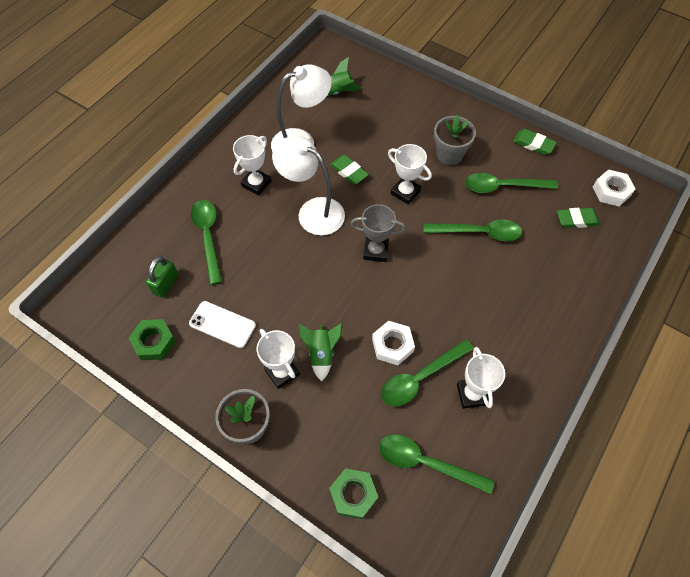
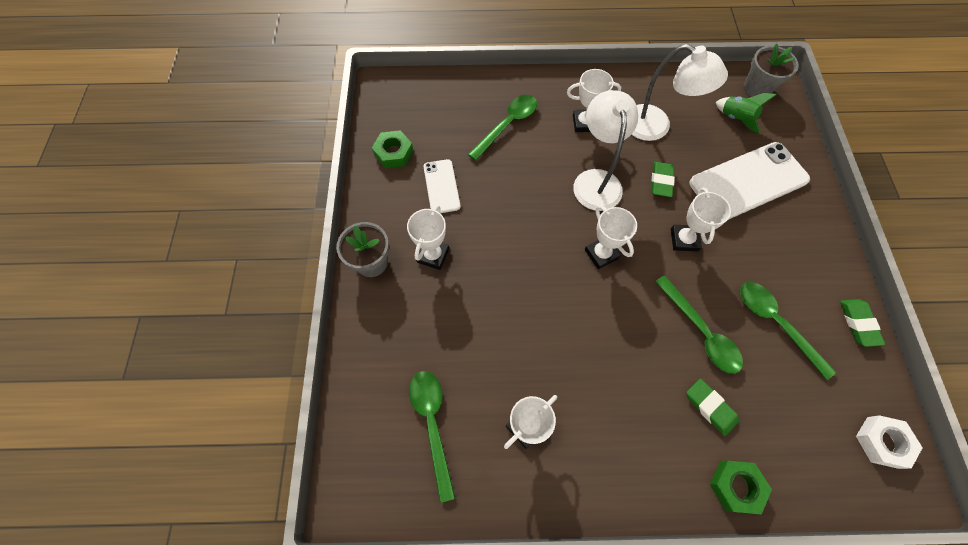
camera: 55 degrees right, 5 degrees up
(166, 284) = (445, 127): green padlock -> none
(321, 353) = (471, 274): green rocket -> none
(353, 495) = (366, 379): green nut -> green nut (736, 486)
(375, 251) = (601, 254): grey trophy -> white trophy
(392, 123) = (748, 181): none -> white phone
(392, 345) = (521, 326): white nut -> none
(420, 378) = (508, 370): green spoon -> none
(449, 154) = (763, 251): grey flower pot -> grey flower pot (756, 88)
(577, 220) = (807, 423): green eraser -> green eraser (710, 407)

